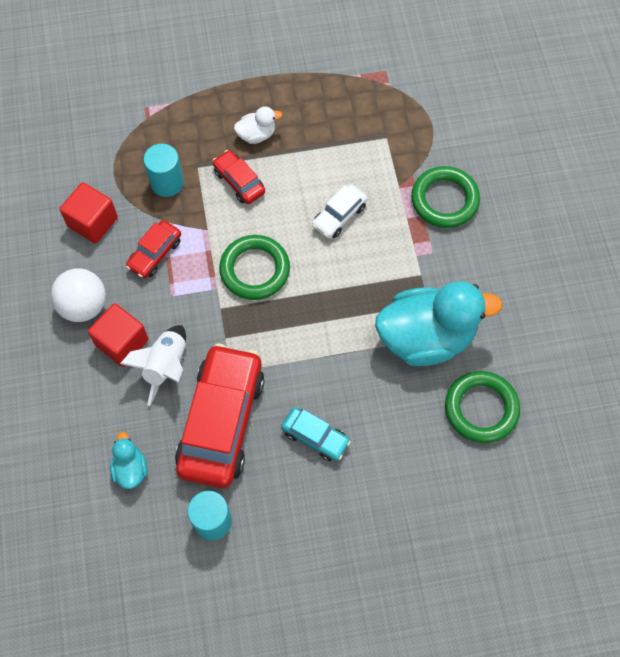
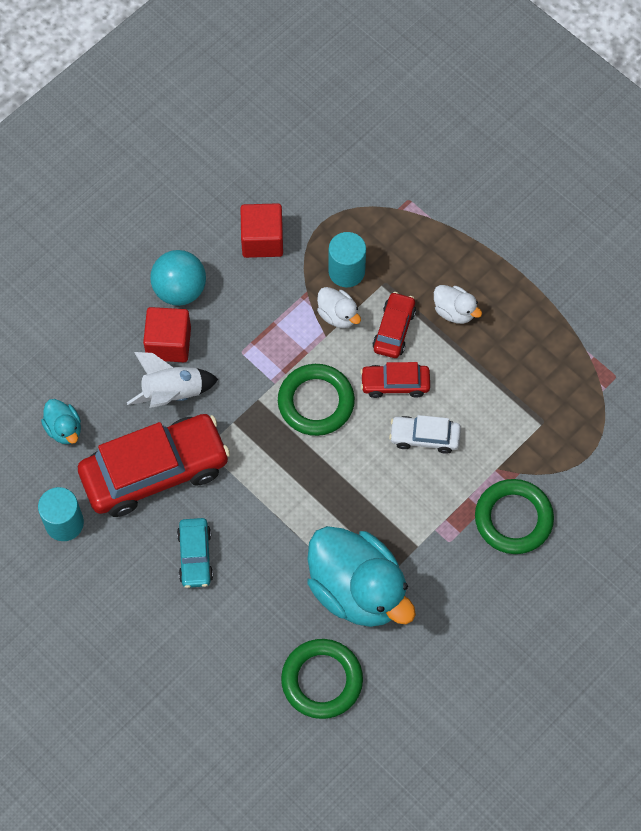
camera: 55 degrees right, 0 degrees up
(84, 306) = (180, 290): white ball -> turquoise ball
(130, 469) = (64, 429): turquoise duck -> turquoise duck turned 105 degrees clockwise
(155, 254) = (270, 311): red car -> red car (395, 384)
(197, 210) = (338, 315): none -> white duck

